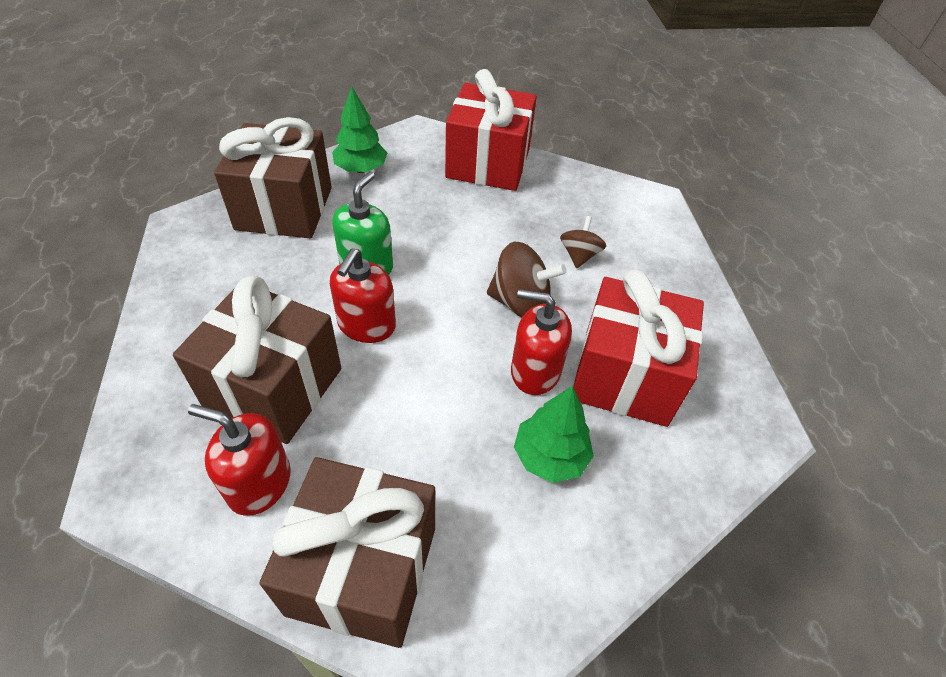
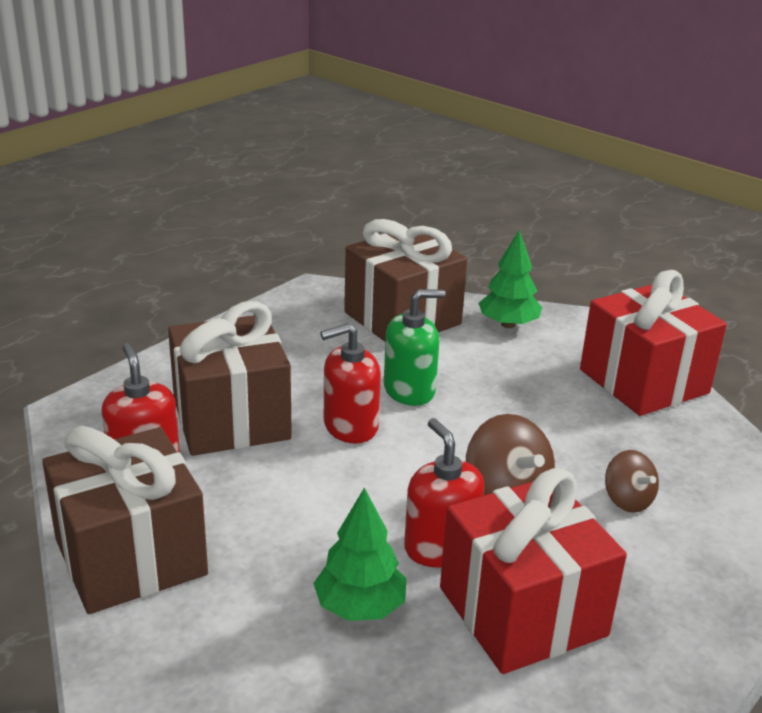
camera: 50 degrees right, 20 degrees down
(579, 255) = (627, 500): brown spinning top -> brown spinning top turned 90 degrees clockwise

